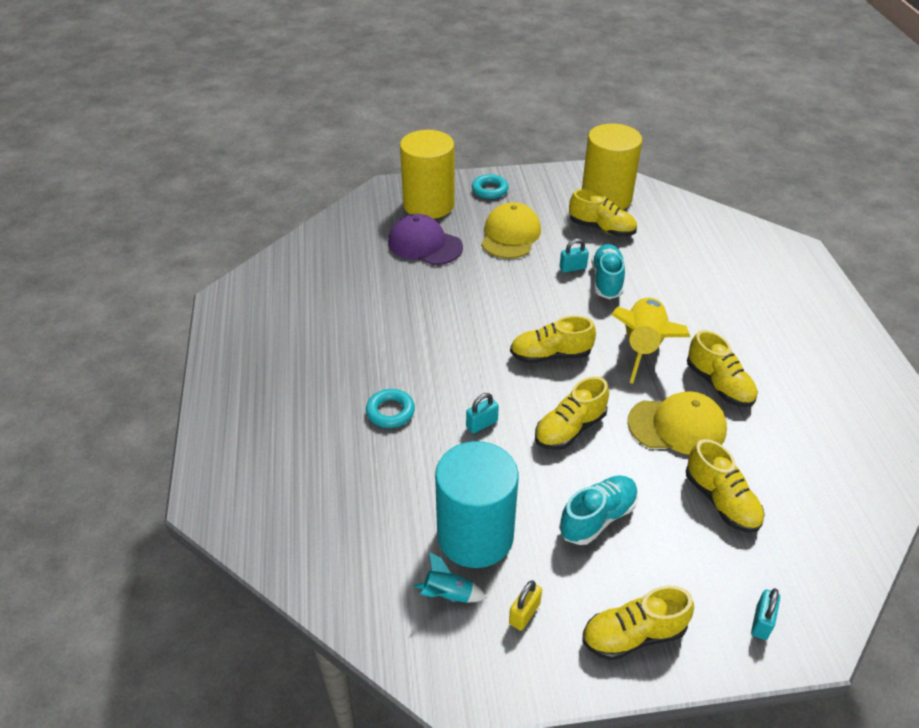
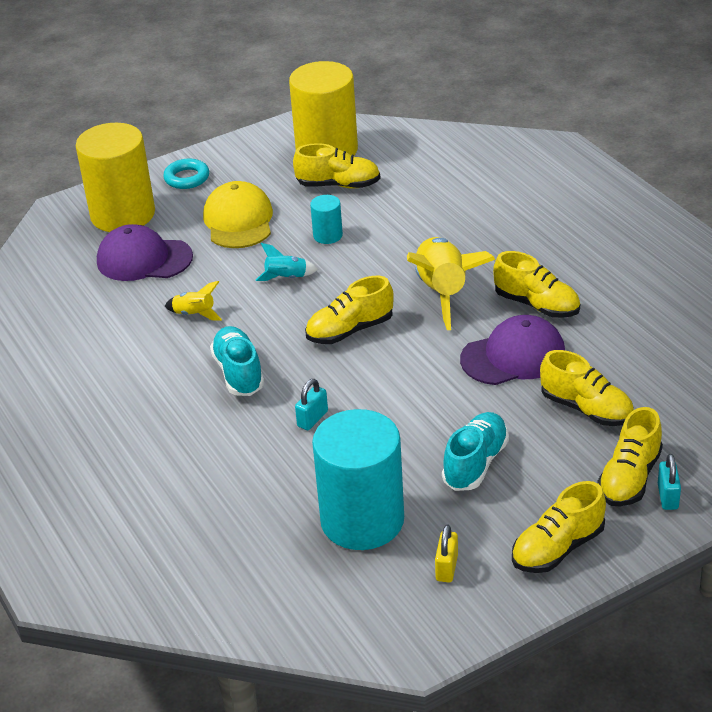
camera: 20 degrees left, 5 degrees down
(390, 412) = (206, 439): turquoise ring -> none
(438, 301) = (195, 314): none -> yellow rocket
(448, 595) = (363, 579): turquoise rocket -> turquoise rocket (286, 278)
(570, 429) = (407, 394): yellow shoe -> yellow shoe (629, 478)
(572, 268) = (328, 235): turquoise padlock -> turquoise cylinder
(607, 280) = (372, 238): turquoise shoe -> turquoise shoe (239, 373)
(677, 426) = (513, 356): yellow cap -> purple cap

